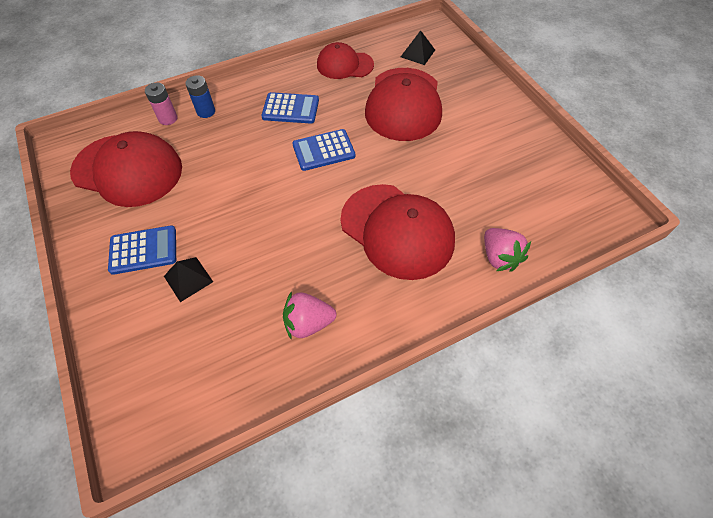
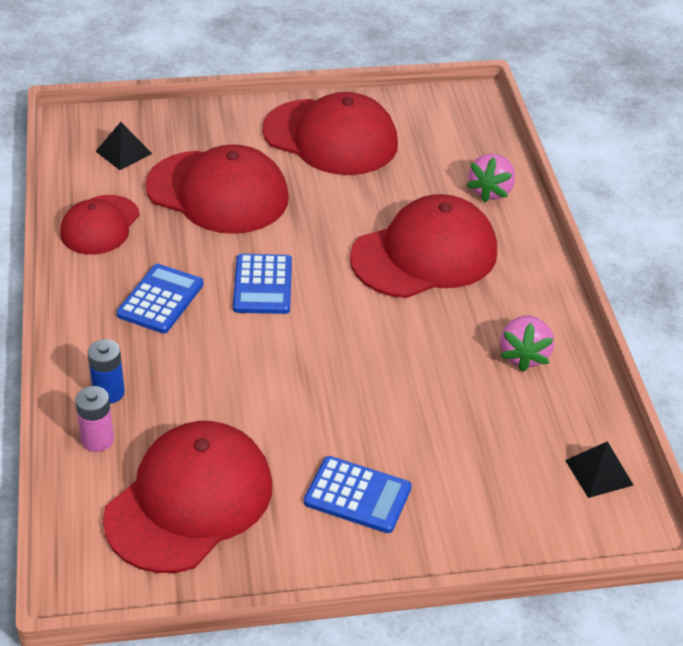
camera: 75 degrees left, 15 degrees down
(143, 250) = (357, 495): blue calculator -> blue calculator turned 105 degrees clockwise
(188, 279) = (423, 453): black pyramid -> black pyramid (599, 472)
(499, 257) = (491, 191): pink strawberry -> pink strawberry turned 120 degrees clockwise
(500, 143) = (330, 137): none -> red cap

